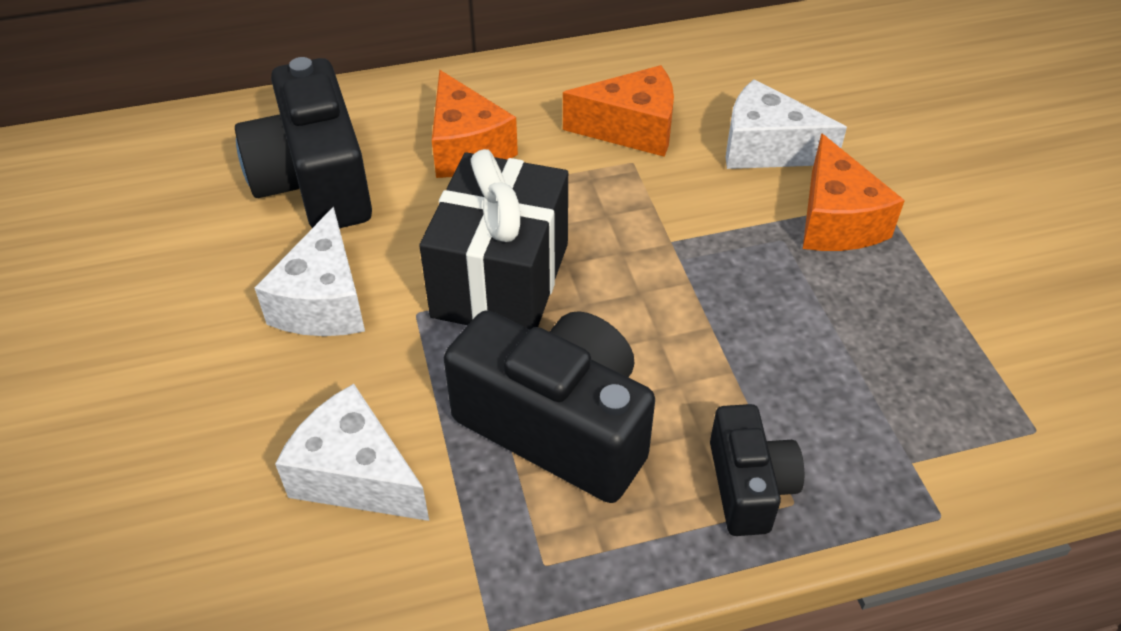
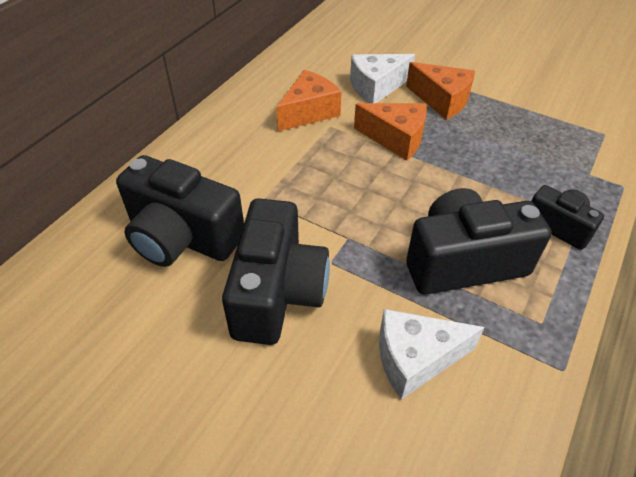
camera: 45 degrees left, 0 degrees up
(323, 301) = (277, 292): white cheese -> black camera
(466, 148) = (242, 168): orange cheese -> orange cheese (396, 139)
(501, 280) = (348, 217): black gift -> none

